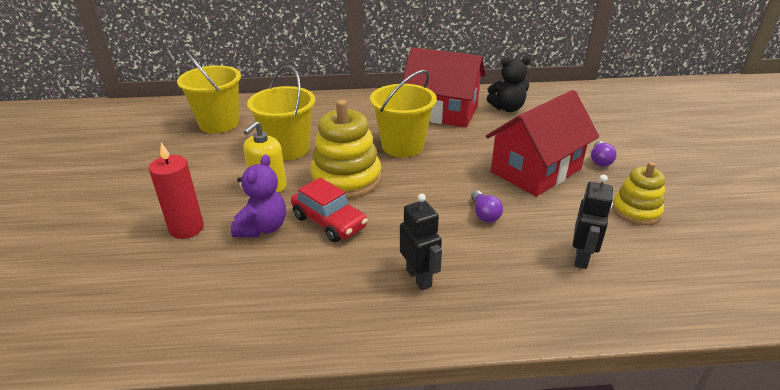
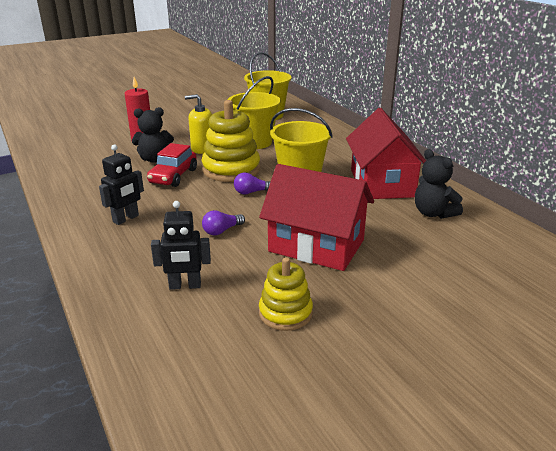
camera: 65 degrees right, 5 degrees down
(262, 228) = (155, 159): purple teddy bear -> black teddy bear
(600, 160) = (374, 282): purple light bulb -> purple light bulb (251, 192)

